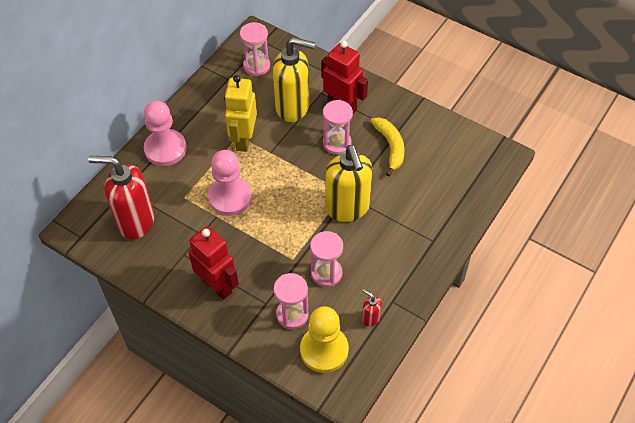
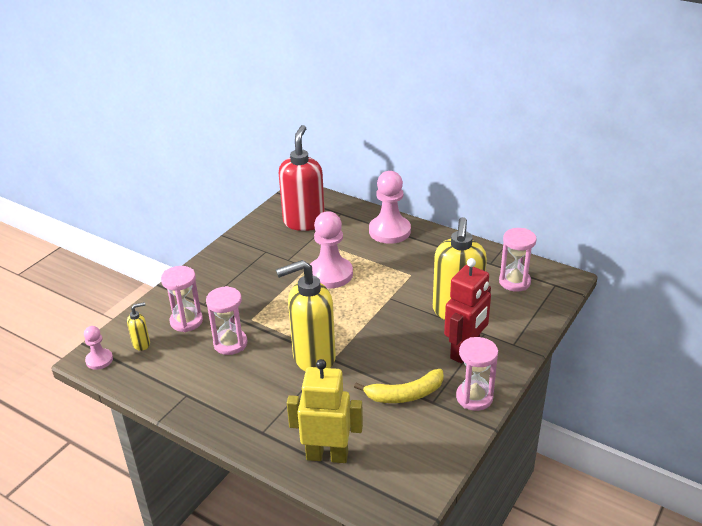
camera: 90 degrees right, 20 degrees down
(217, 285) = (228, 273): red robot -> none
(243, 140) = (406, 278): yellow robot -> yellow robot (327, 455)
(324, 350) = (142, 344): yellow pawn -> yellow soap dispenser
(337, 143) = (407, 348): pink hourglass -> pink hourglass (474, 397)
(346, 385) = (99, 360): none -> pink pawn
(370, 318) = (169, 377): red soap dispenser -> none

